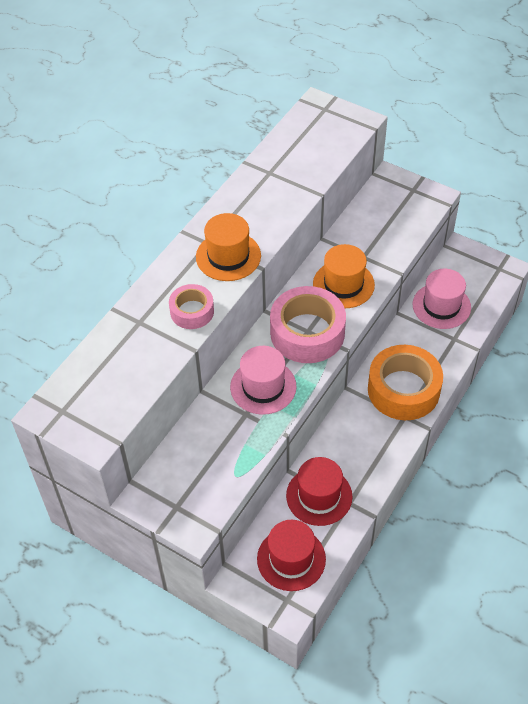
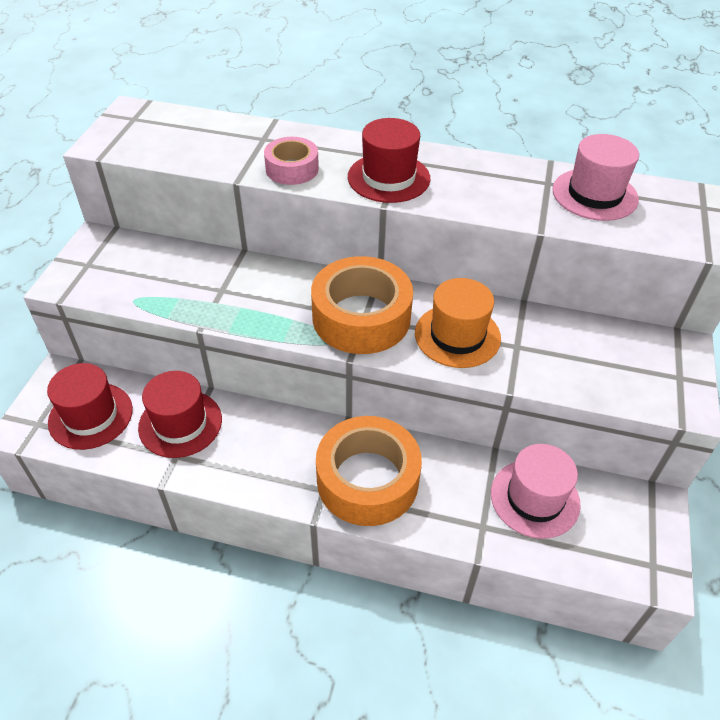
camera: 70 degrees right, 5 degrees down
(228, 256) = (388, 178): orange hat -> red hat
(263, 387) = (264, 296): pink hat -> pink hat (594, 194)
(307, 333) = (361, 317): pink tape -> orange tape

